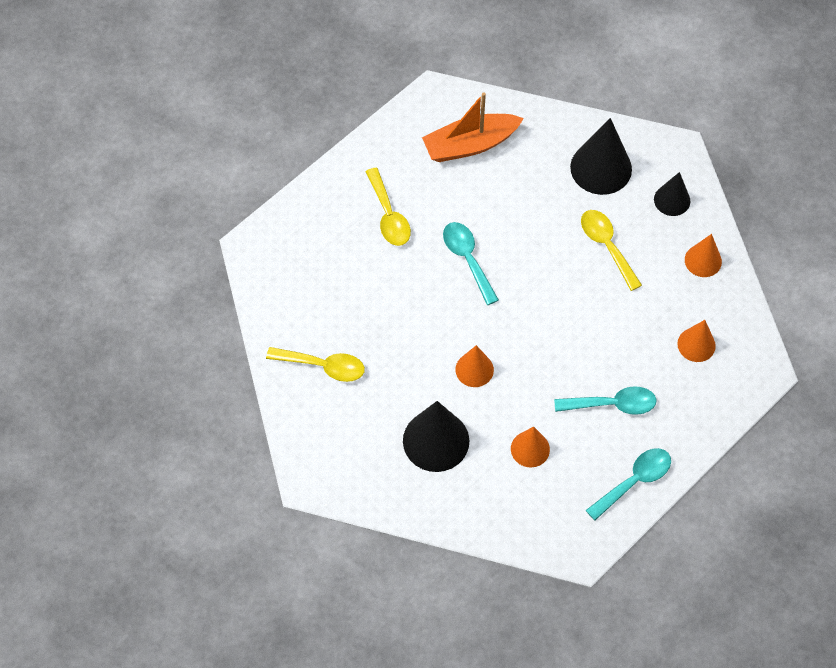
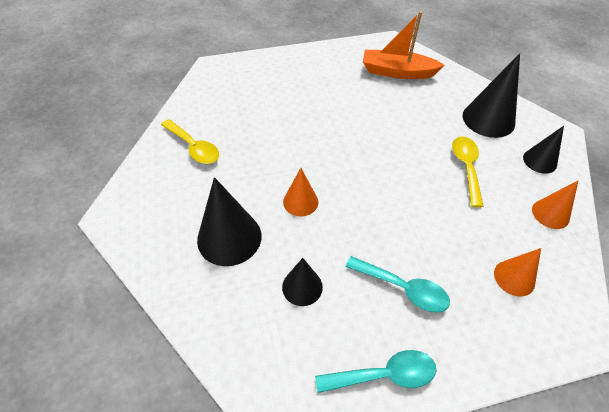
camera: 30 degrees right, 10 degrees down
(388, 215) = (313, 85): yellow spoon -> none
(467, 259) = (349, 130): turquoise spoon -> none
(530, 449) = (302, 287): orange cone -> black cone

